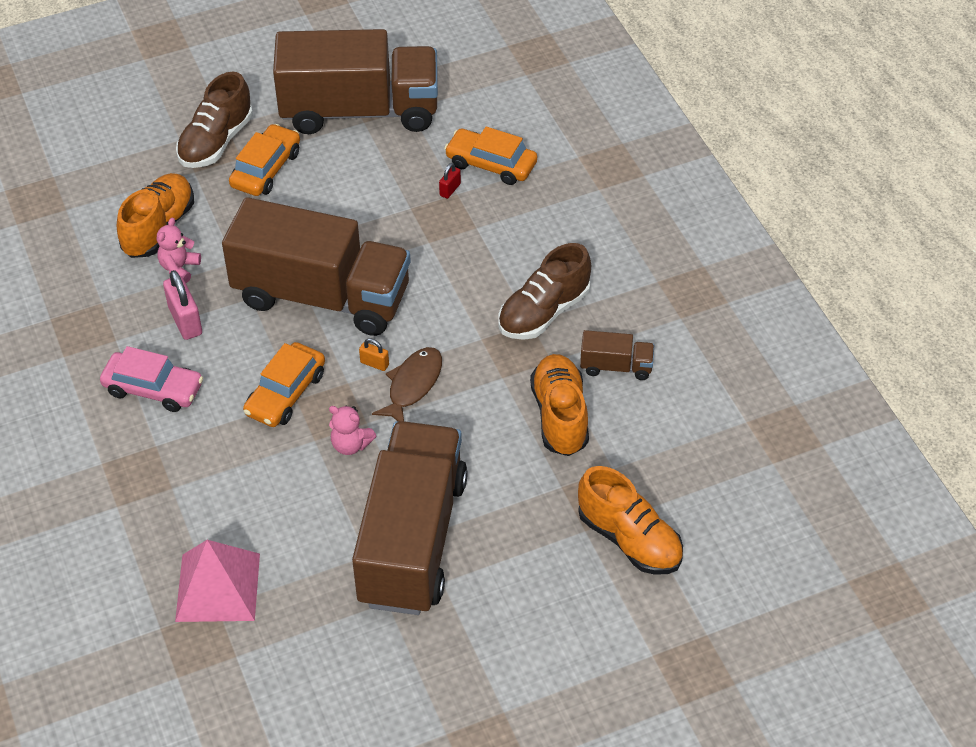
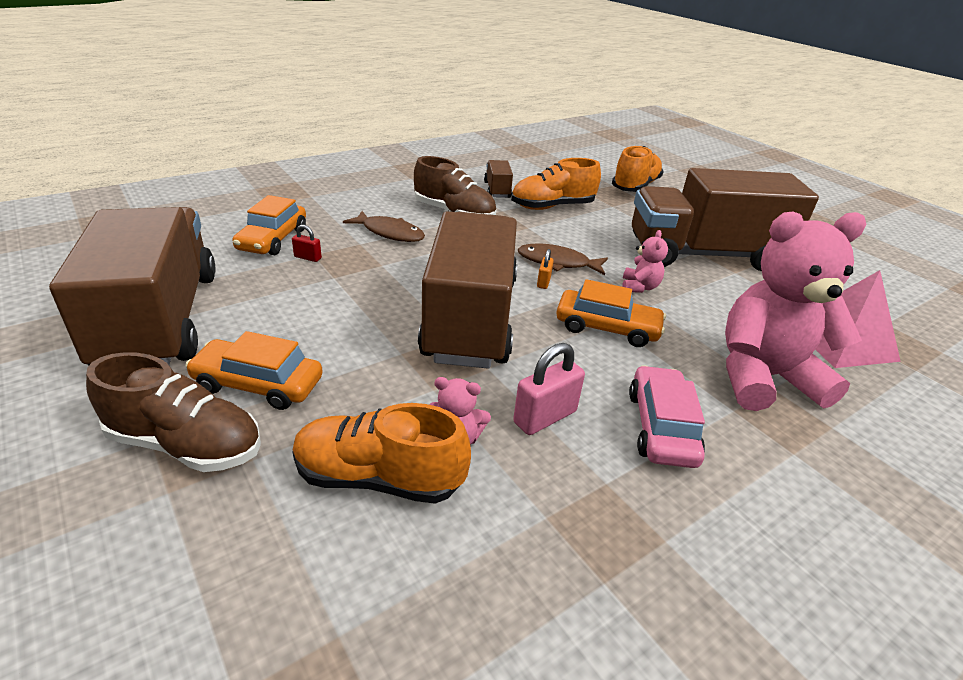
camera: 105 degrees left, 15 degrees down
(186, 487) = (763, 377): none -> pink teddy bear
(497, 251) = (389, 233): none -> brown fish

